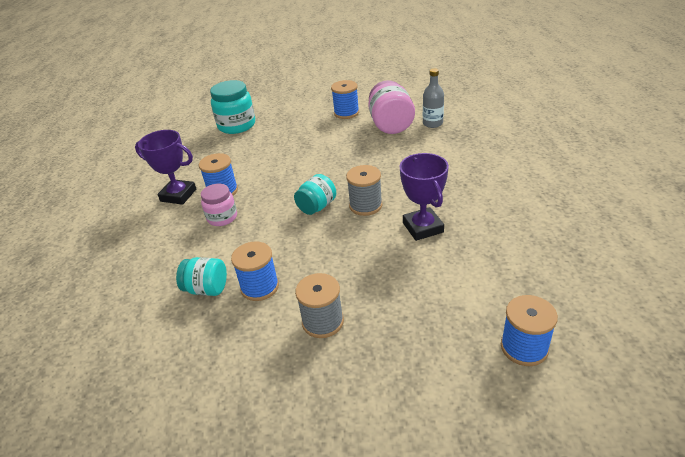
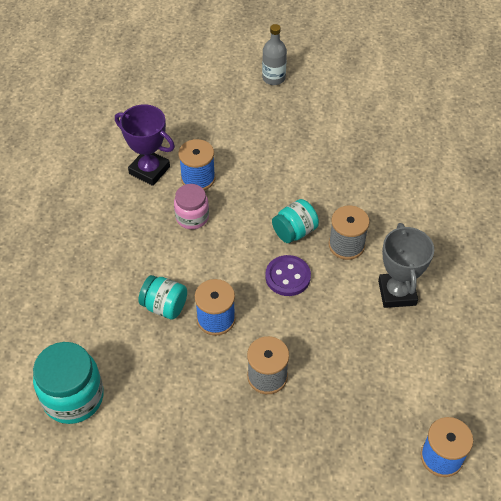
camera: 10 degrees right, 15 degrees up
(237, 125) = (229, 74): turquoise jar -> turquoise jar (73, 397)
(320, 239) = (288, 277): none -> purple button
(346, 113) = (364, 90): blue spool -> none
(391, 125) = (411, 128): pink jar -> none
(423, 227) = (397, 293): purple trophy -> grey trophy
(432, 123) = (461, 140): grey bottle -> grey bottle (273, 78)

